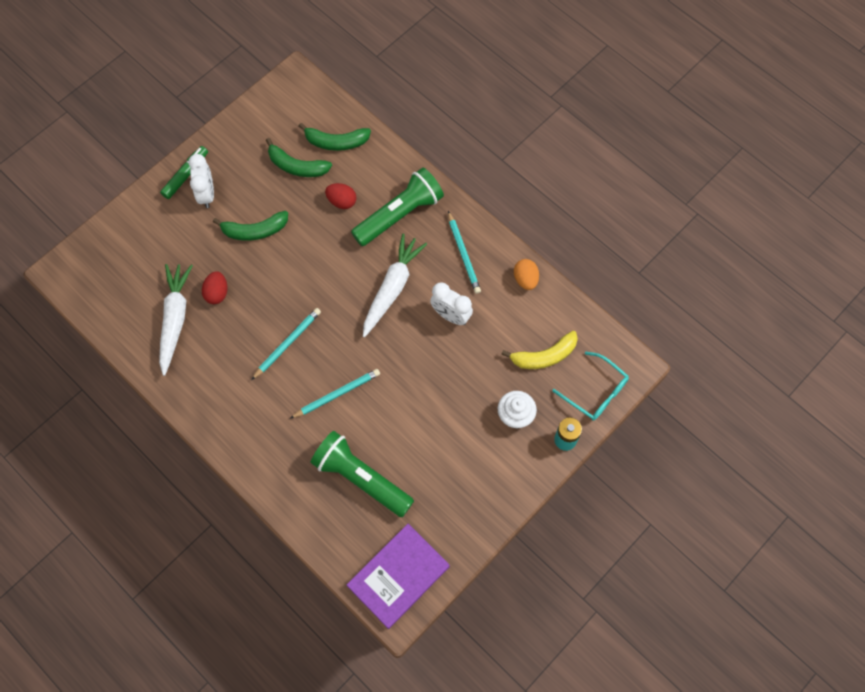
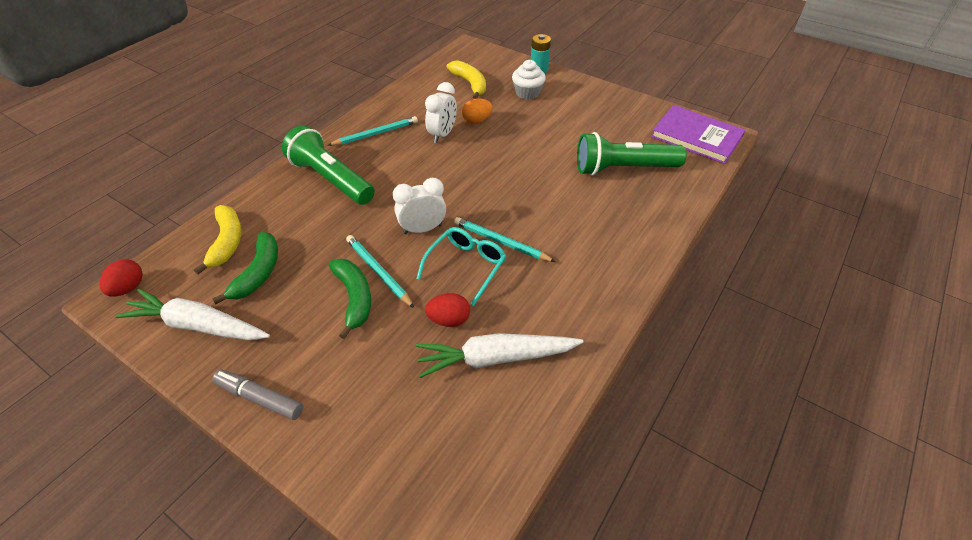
camera: 100 degrees left, 20 degrees down
(186, 175) = (260, 398): green marker -> grey marker
(207, 194) = (295, 363): white clock -> white clock (422, 229)
(336, 142) = (227, 242): green banana -> yellow banana
(337, 394) = (546, 196): turquoise pencil -> turquoise pencil (378, 272)
(342, 201) = (313, 225): red egg -> red egg (128, 288)
(361, 478) = (623, 168): green flashlight -> green flashlight turned 60 degrees clockwise
(392, 288) = (419, 174): white carrot -> white carrot (197, 325)
(525, 279) = (399, 98): orange egg -> orange egg (477, 121)
(595, 392) = (494, 60): turquoise glasses -> turquoise glasses (466, 266)

